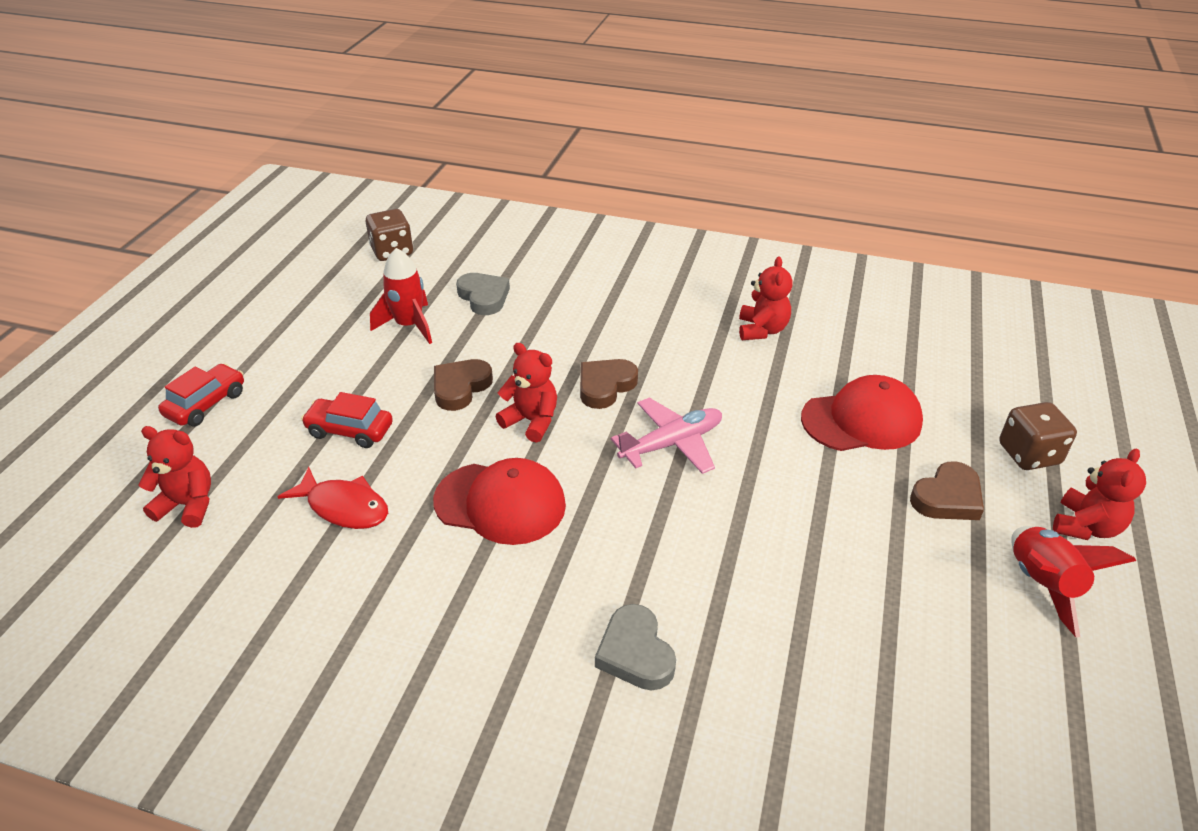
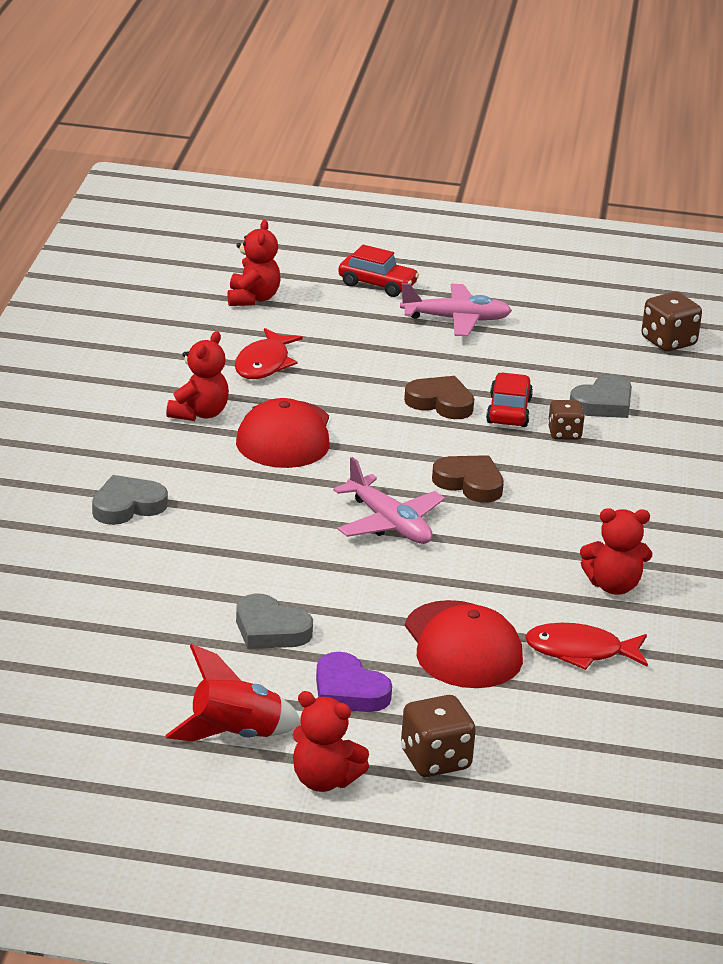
camera: 80 degrees right, 10 degrees down
(304, 360) = (456, 319): none -> pink plane
(350, 430) = (361, 354): red car -> red car (508, 411)
(409, 326) = (532, 366): red rocket -> none
(529, 323) = (564, 434): none -> brown dice
(531, 421) = (401, 444): red teddy bear -> red teddy bear (199, 413)
(856, 358) = (580, 651): none -> red fish
(862, 544) = (270, 629): none -> grey heart
(947, 498) = (348, 691): brown heart -> purple heart

